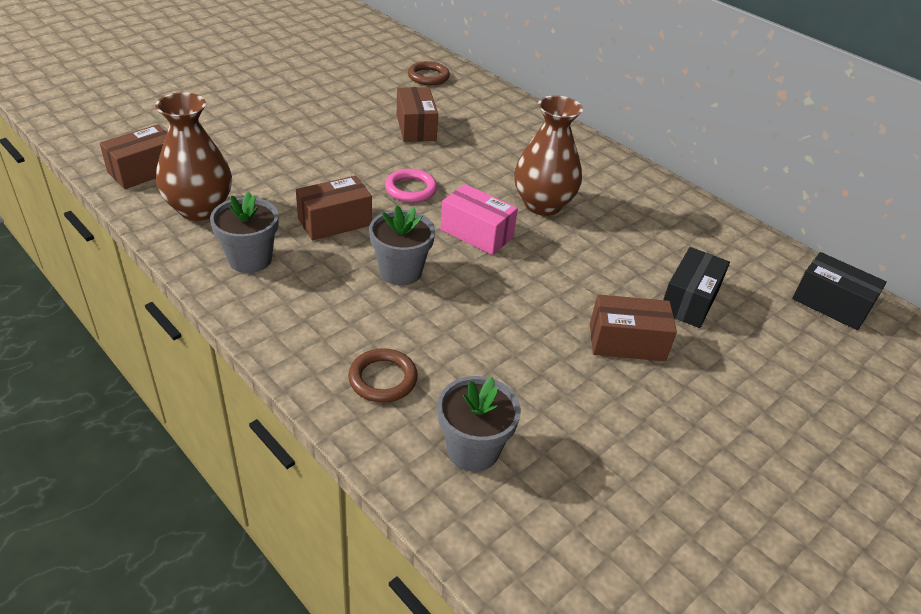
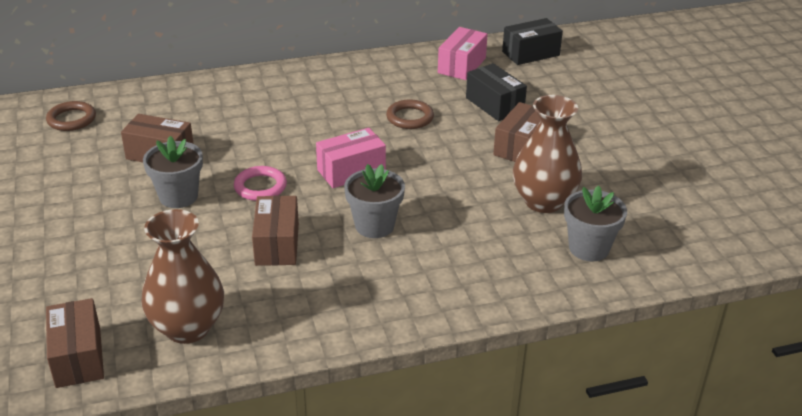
camera: 60 degrees left, 5 degrees down
(250, 259) = (297, 309): grey flower pot -> grey flower pot (178, 196)
(383, 379) = (497, 270): brown ring -> brown ring (410, 118)
(542, 204) = (337, 126): brown vase -> brown vase (543, 201)
(740, 256) = (461, 65): none -> pink box

